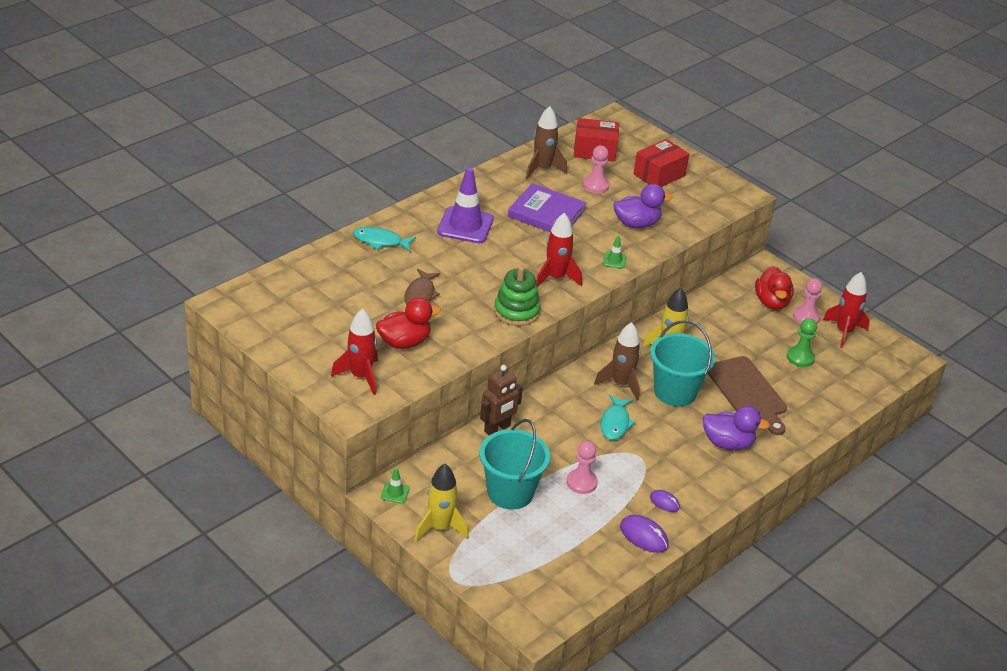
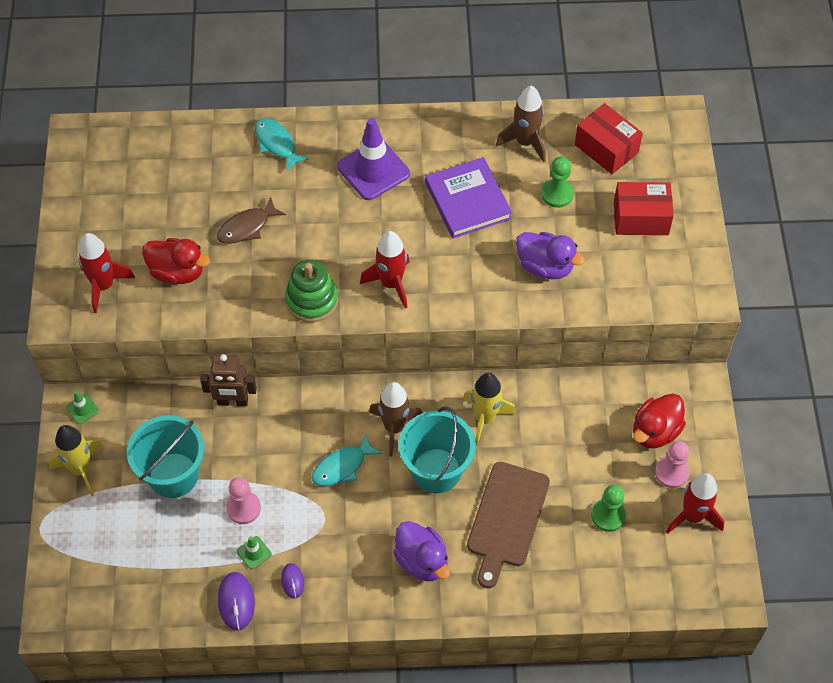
camera: 45 degrees right, 20 degrees up
(596, 185) = (557, 194): pink pawn -> green pawn
(614, 260) = (471, 298): green traffic cone -> green traffic cone (254, 552)

